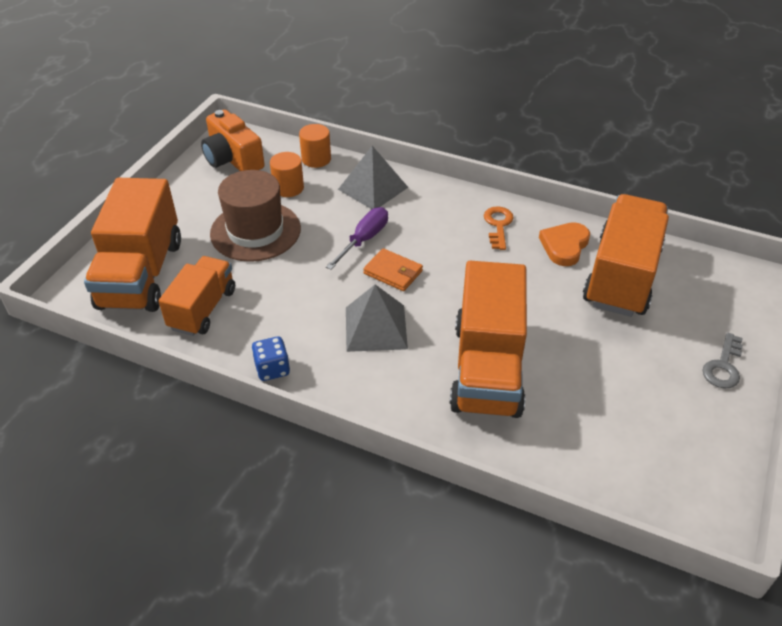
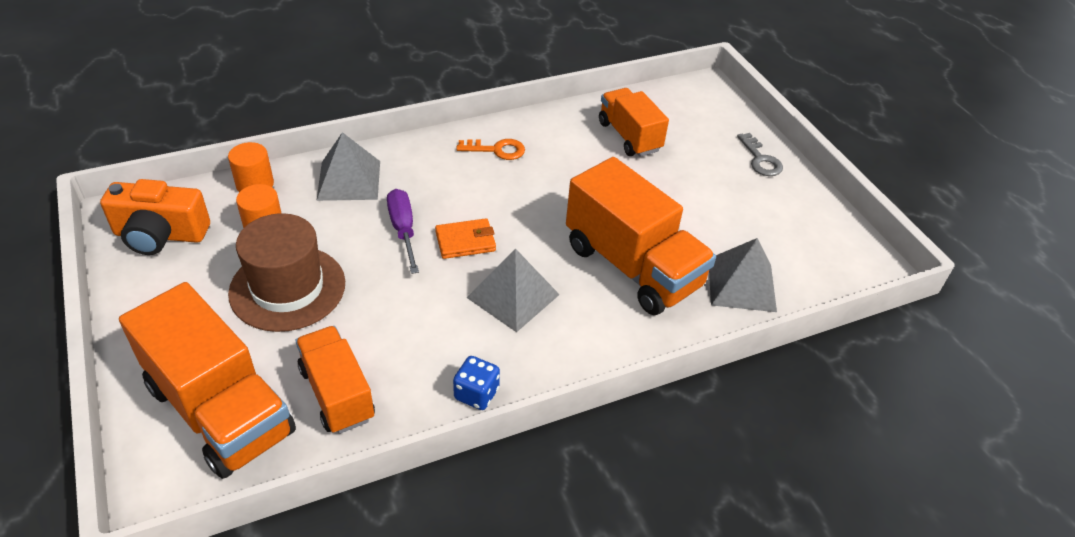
camera: 50 degrees left, 0 degrees up
(498, 225) = (496, 150): orange key -> orange key turned 135 degrees clockwise
(558, 444) = (741, 284): none -> grey pyramid
(564, 246) = (564, 137): orange heart -> none
(621, 276) = (629, 136): orange truck -> orange truck, size x0.62

